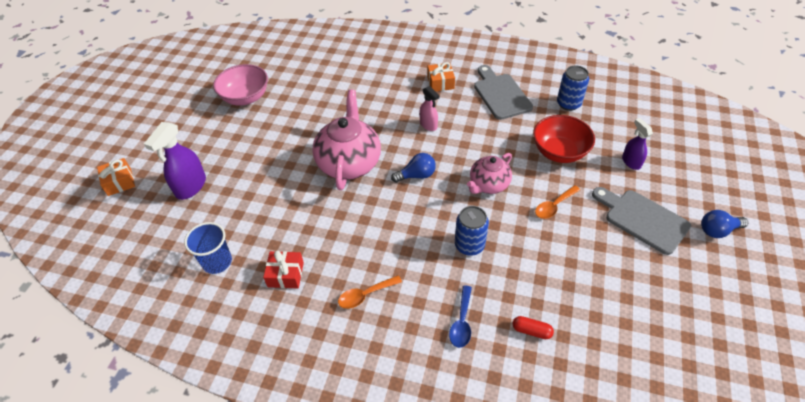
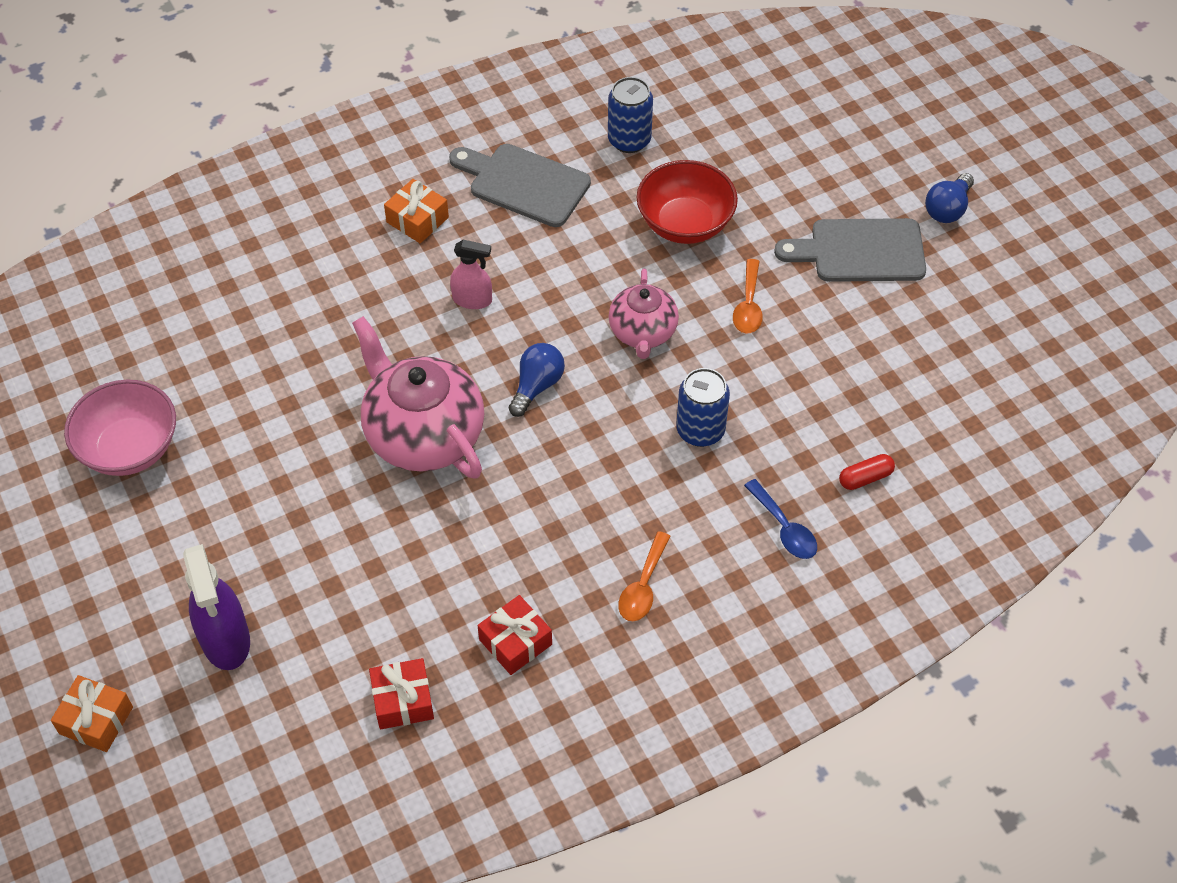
camera: 45 degrees left, 5 degrees up
(217, 262) = (403, 700): blue cup -> red gift
(631, 162) = (782, 179): purple spray bottle -> none

